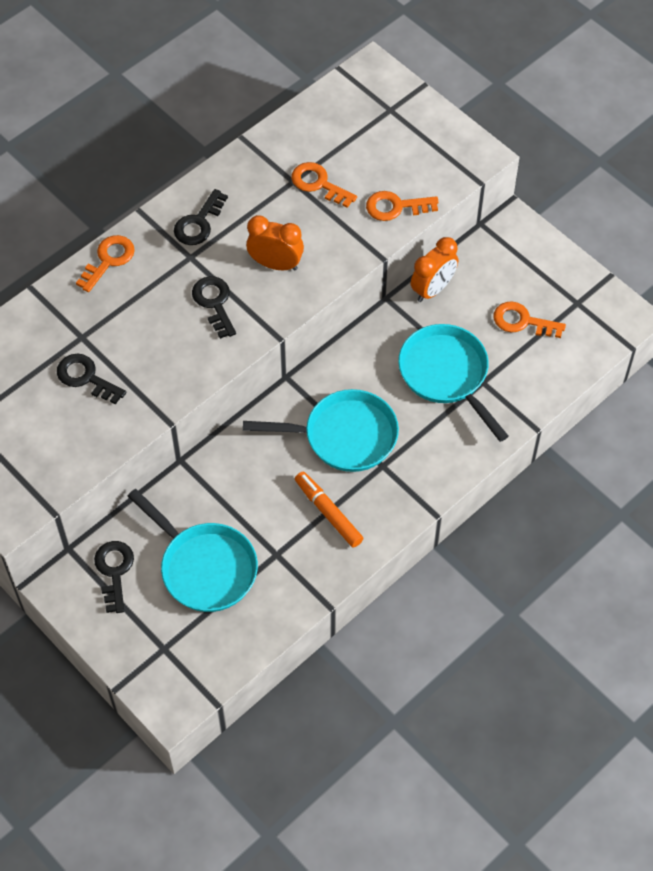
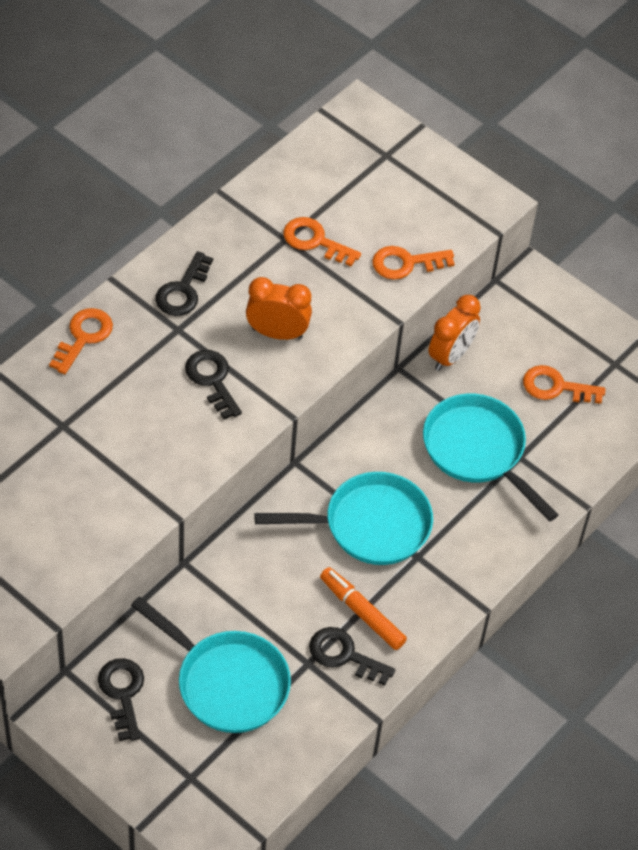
camera: 10 degrees left, 5 degrees down
(86, 377) = (74, 471): black key -> black key (344, 655)

